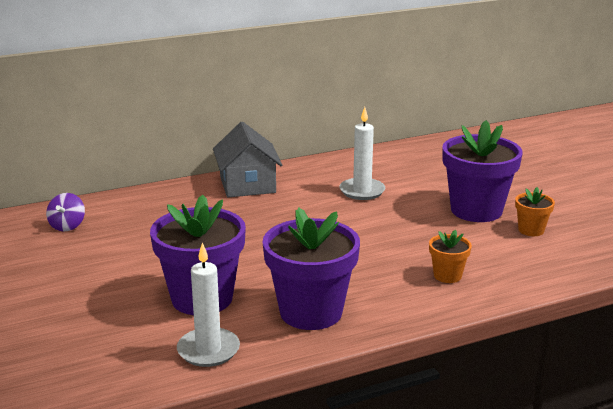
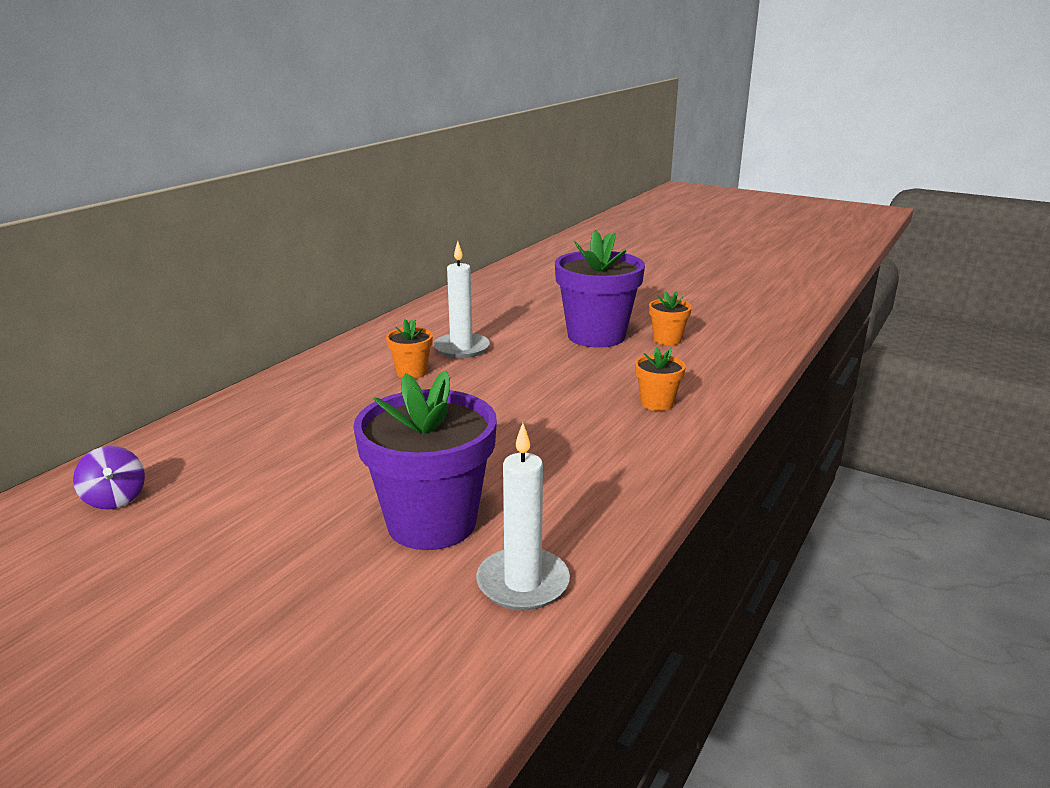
camera: 35 degrees left, 0 degrees up
(247, 185) = (320, 376): grey house -> none
(306, 199) = (411, 372): none -> orange flower pot
(311, 312) = (579, 489): purple flower pot -> none

